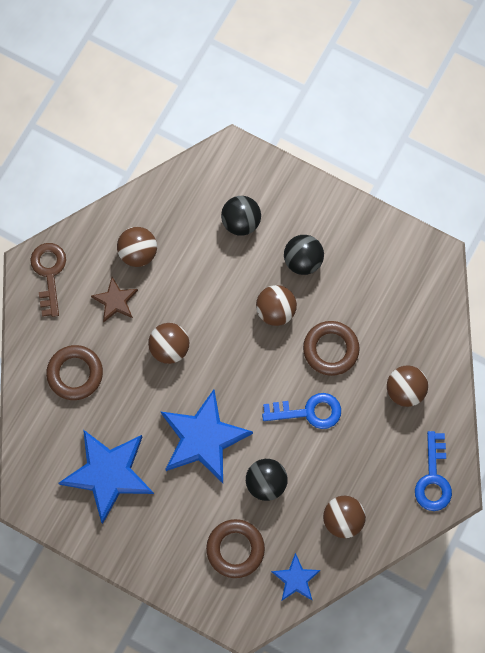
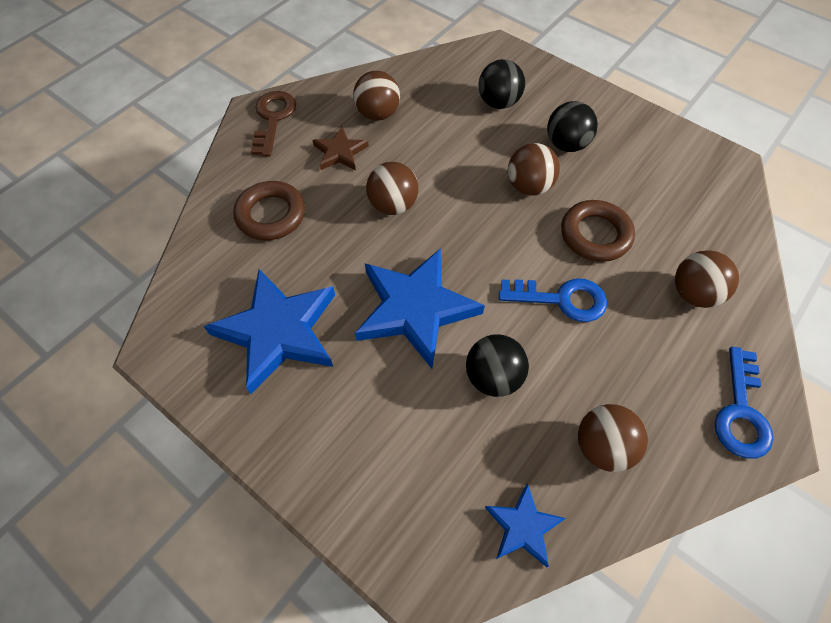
camera: 10 degrees right, 15 degrees down
(235, 549) = (435, 463): brown ring -> none

